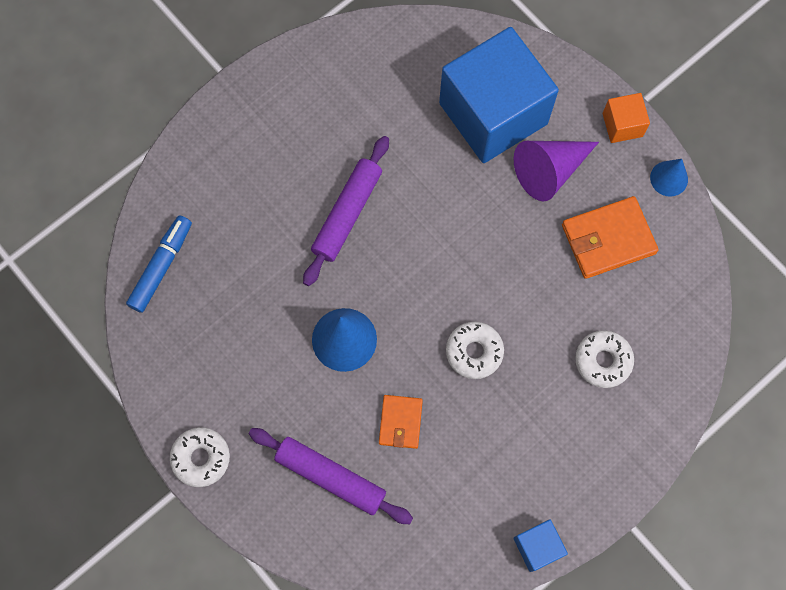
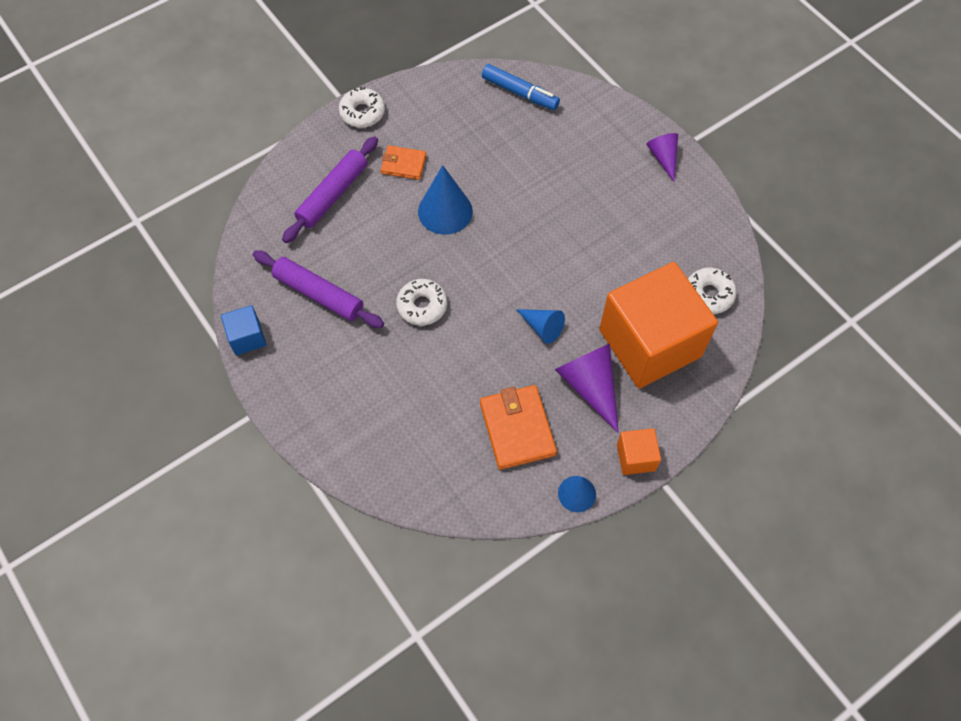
camera: 95 degrees right, 10 degrees down
(252, 102) = (663, 158): none -> purple cone
(347, 214) = (556, 220): purple rolling pin -> purple rolling pin (318, 294)
(400, 422) = (369, 246): orange wallet -> orange wallet (403, 164)
(487, 221) = (542, 327): none -> blue cone
(493, 113) = (650, 343): blue cube -> orange cube
(603, 361) = (400, 409): white donut -> white donut (708, 294)

